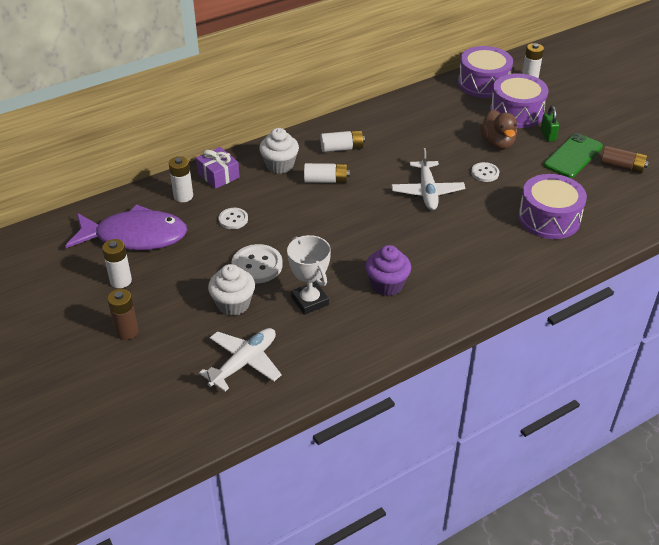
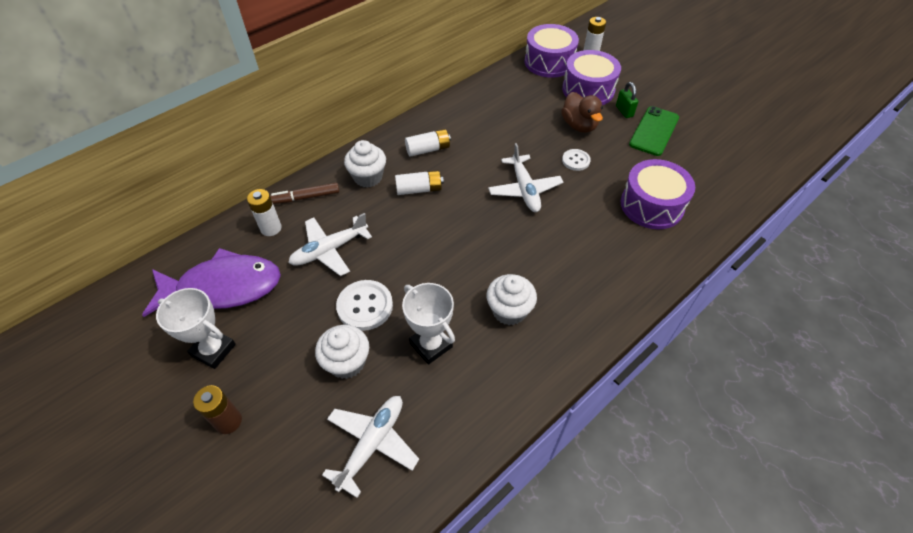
camera: 10 degrees left, 10 degrees up
(121, 281) = (213, 350): white battery -> white trophy
(218, 175) = (305, 197): purple gift -> brown marker
(233, 219) = (329, 250): white button -> white plane
(387, 285) = (509, 310): purple cupcake -> white cupcake
(622, 167) = (702, 137): brown battery -> none

